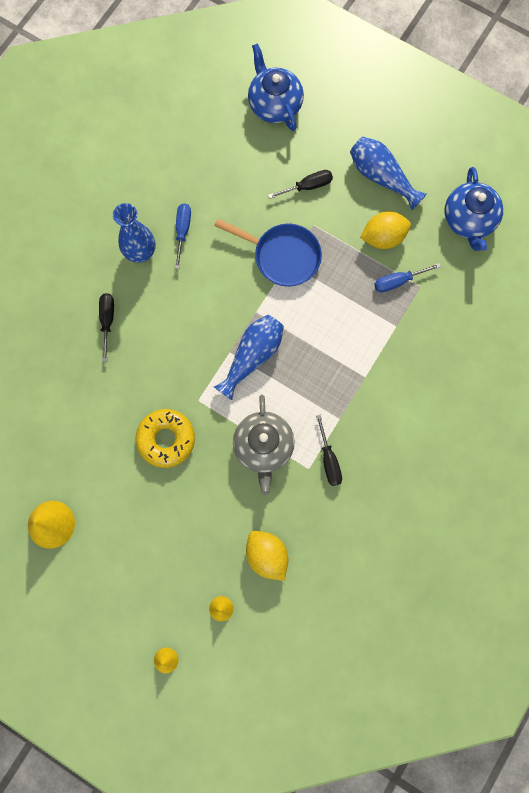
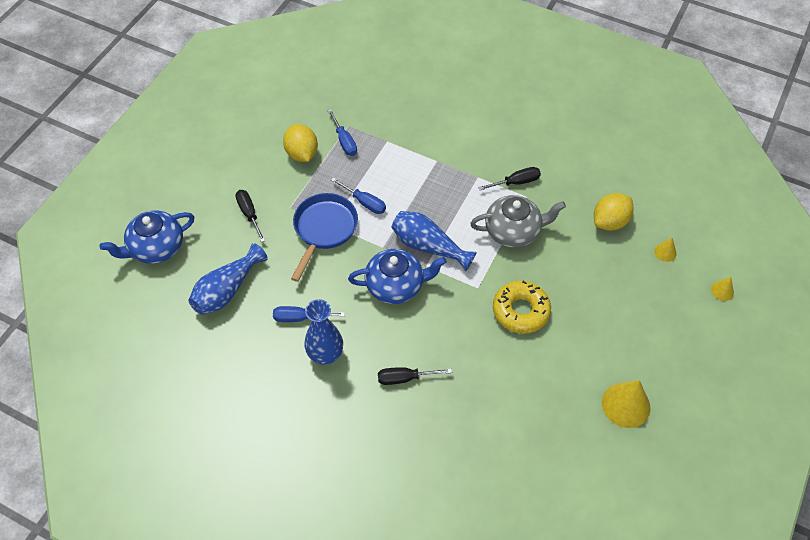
camera: 95 degrees left, 20 degrees down
(313, 297) = (364, 202): none -> blue screwdriver
(381, 177) = (240, 157): blue vase -> blue vase (227, 290)
(468, 220) = (283, 95): blue teapot -> blue teapot (396, 285)

